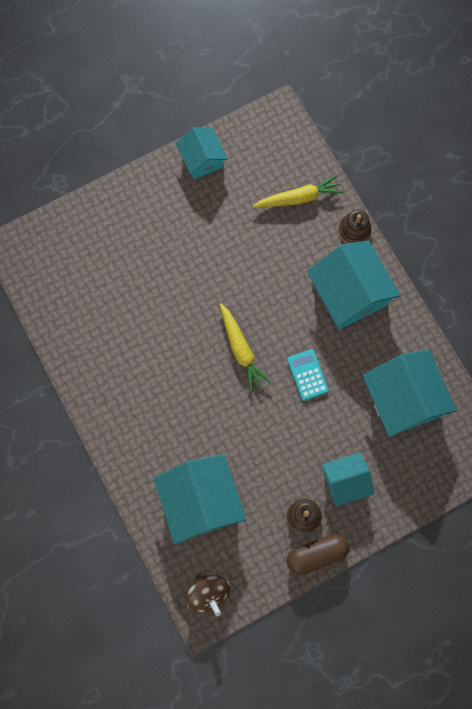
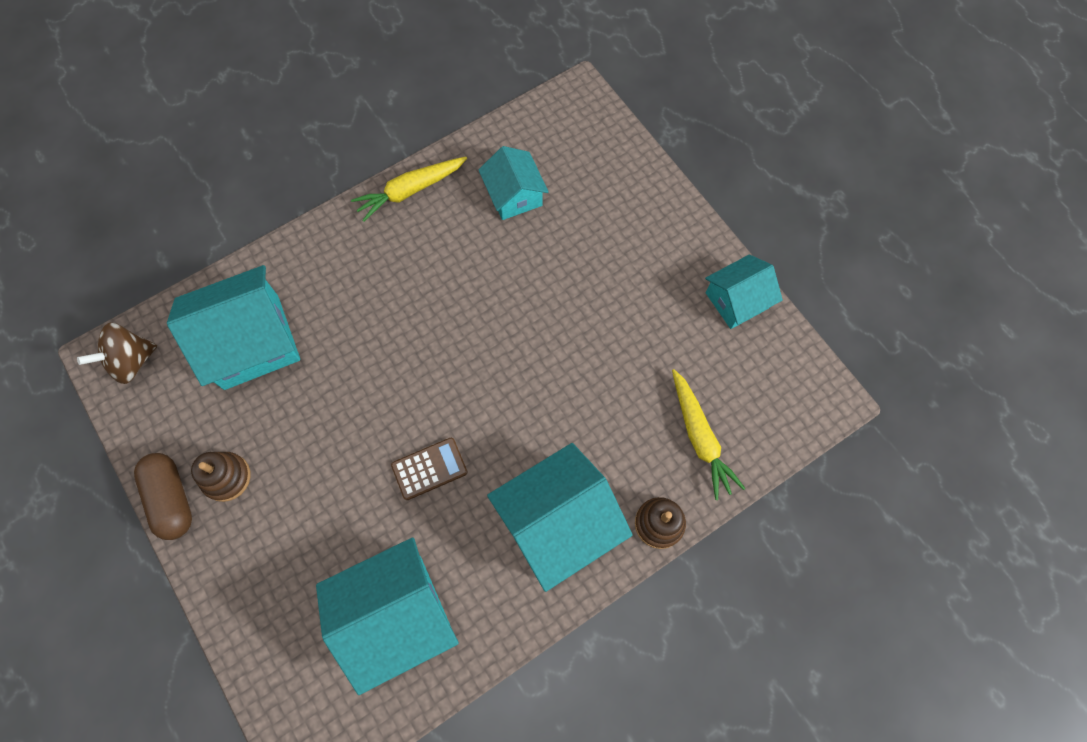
camera: 85 degrees right, 5 degrees down
(241, 350) = (462, 375): yellow carrot -> yellow carrot (410, 191)
(307, 375) = (429, 469): turquoise calculator -> brown calculator
(345, 481) = (273, 533): turquoise house -> turquoise house (514, 195)

